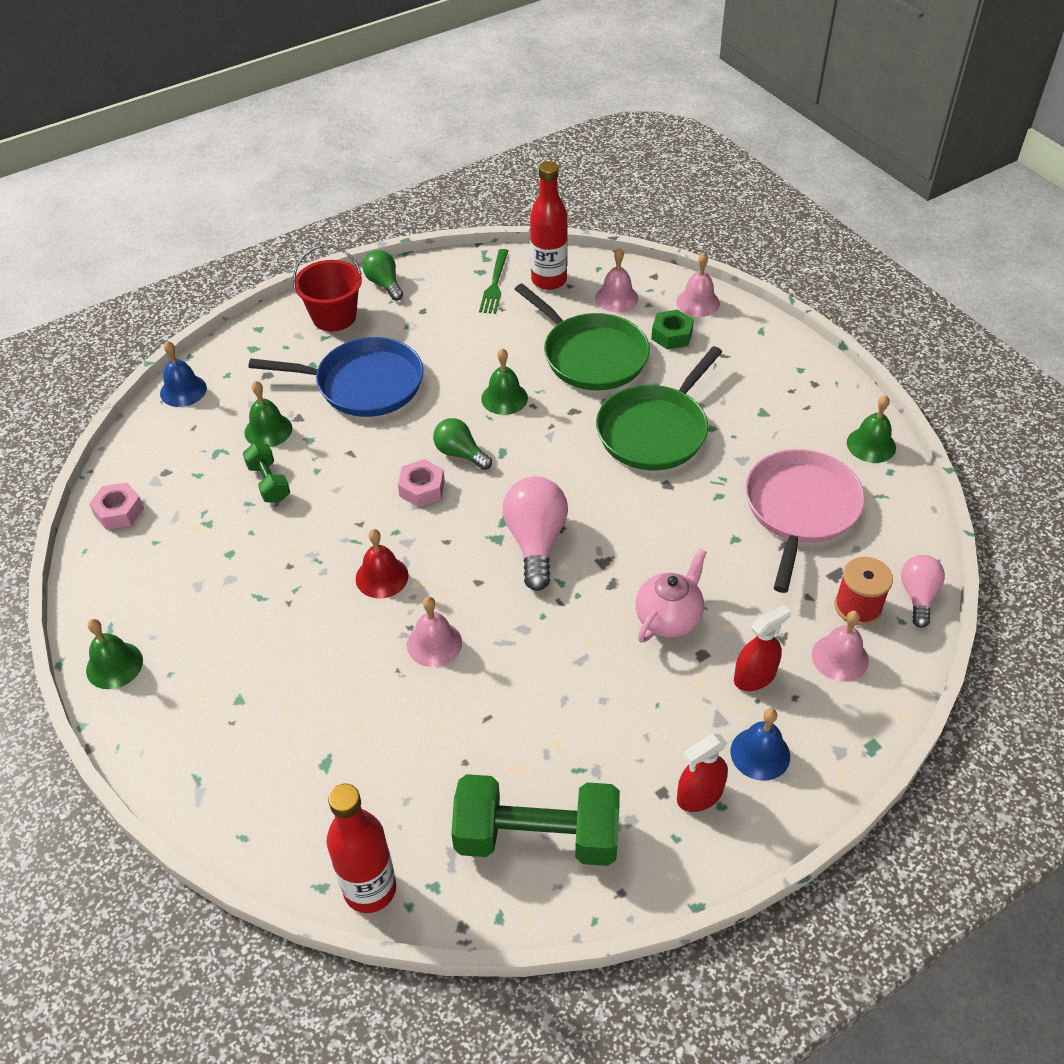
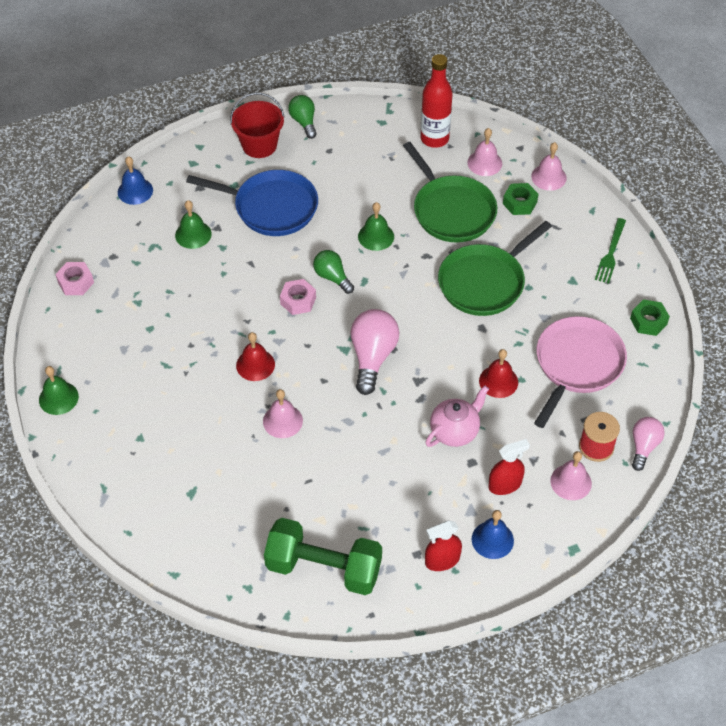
camera: 10 degrees right, 5 degrees up
(269, 483) = (187, 277): green dumbbell -> none
(370, 889) = (206, 581): red bottle -> none
(495, 285) = (390, 136): green fork -> green fork (610, 254)
(707, 546) = (498, 381): none -> red bell
(871, 445) = (648, 321): green bell -> green nut

